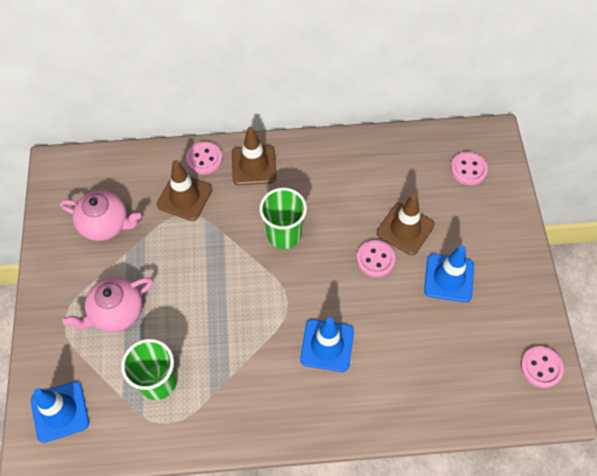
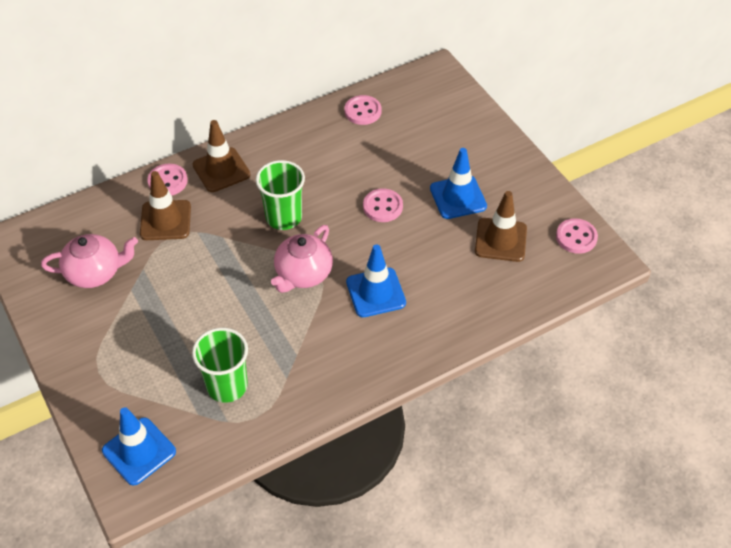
camera: 25 degrees left, 10 degrees down
(116, 312) = (149, 344): pink teapot -> pink teapot (303, 274)
(405, 229) = (397, 172): brown traffic cone -> brown traffic cone (500, 240)
(468, 169) = (428, 105): pink button -> pink button (362, 111)

